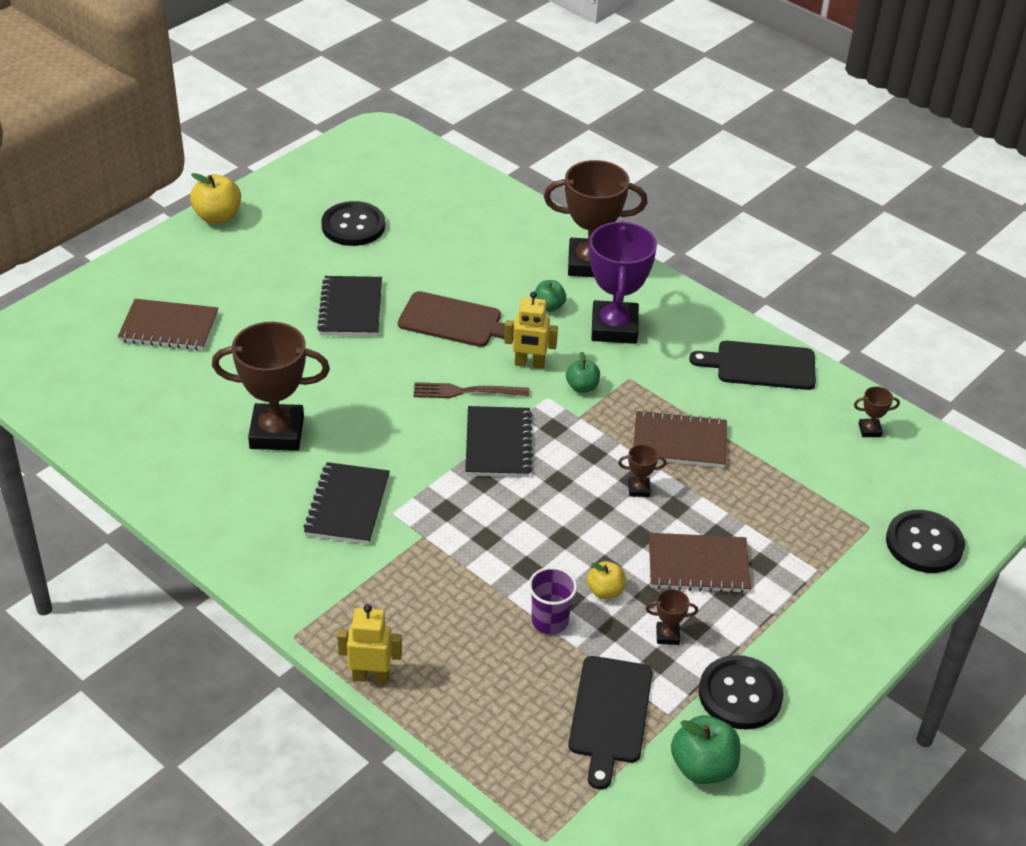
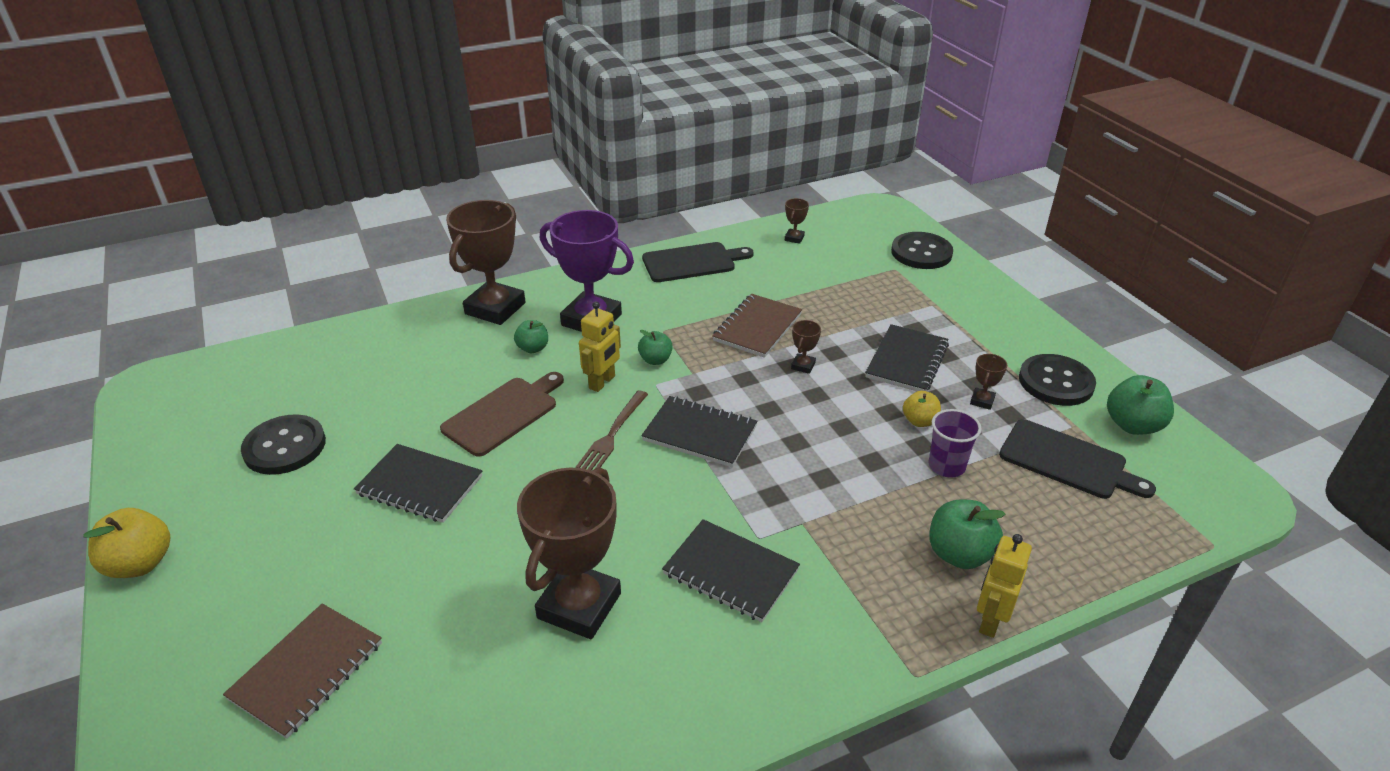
camera: 65 degrees left, 5 degrees down
(437, 646) = (959, 554): none -> green apple
(698, 565) = (906, 361): brown notebook -> black notebook
(760, 365) = (692, 262): black cutting board -> black cutting board turned 135 degrees counterclockwise

